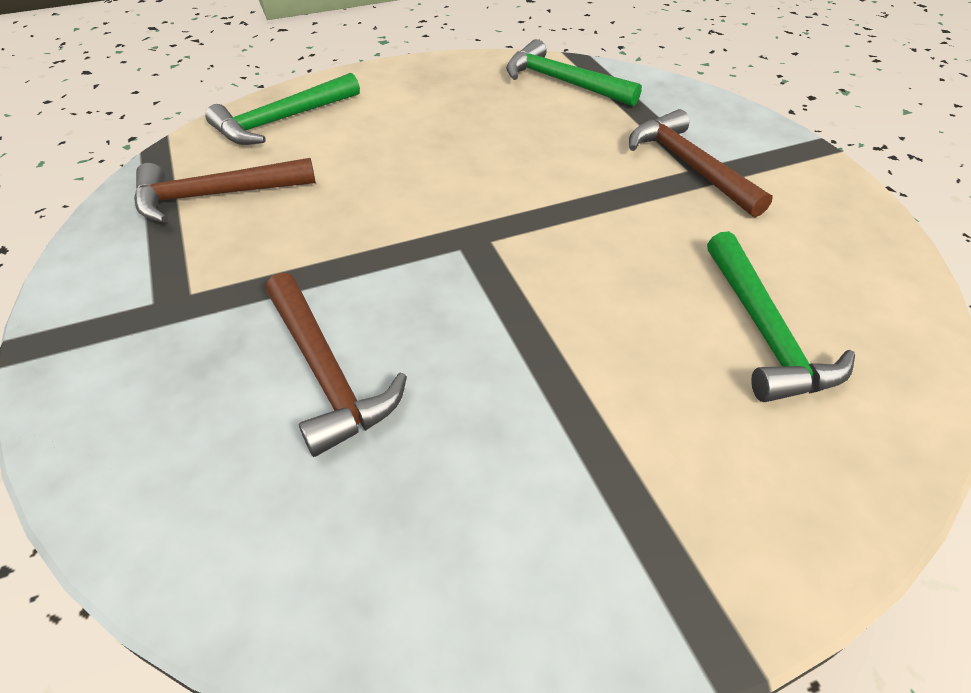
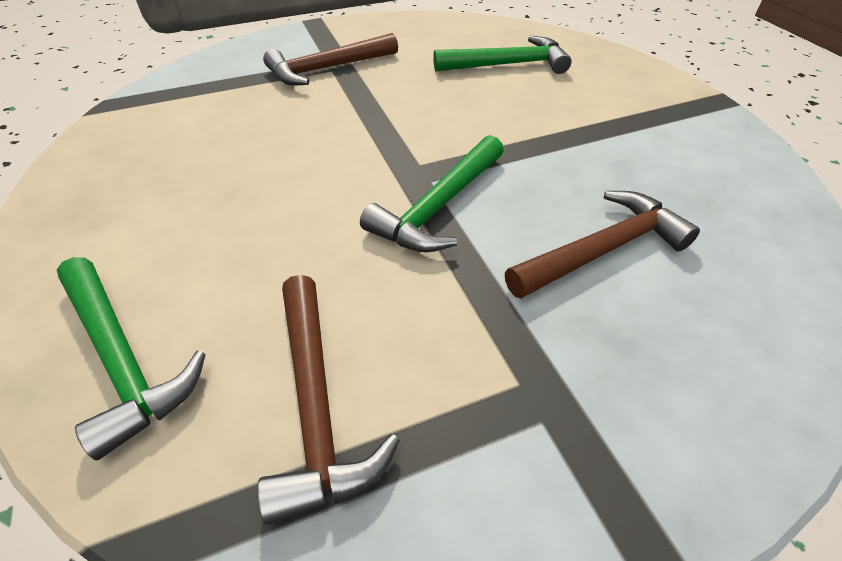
camera: 90 degrees left, 0 degrees up
(563, 82) = (156, 117): green hammer -> green hammer (439, 206)

